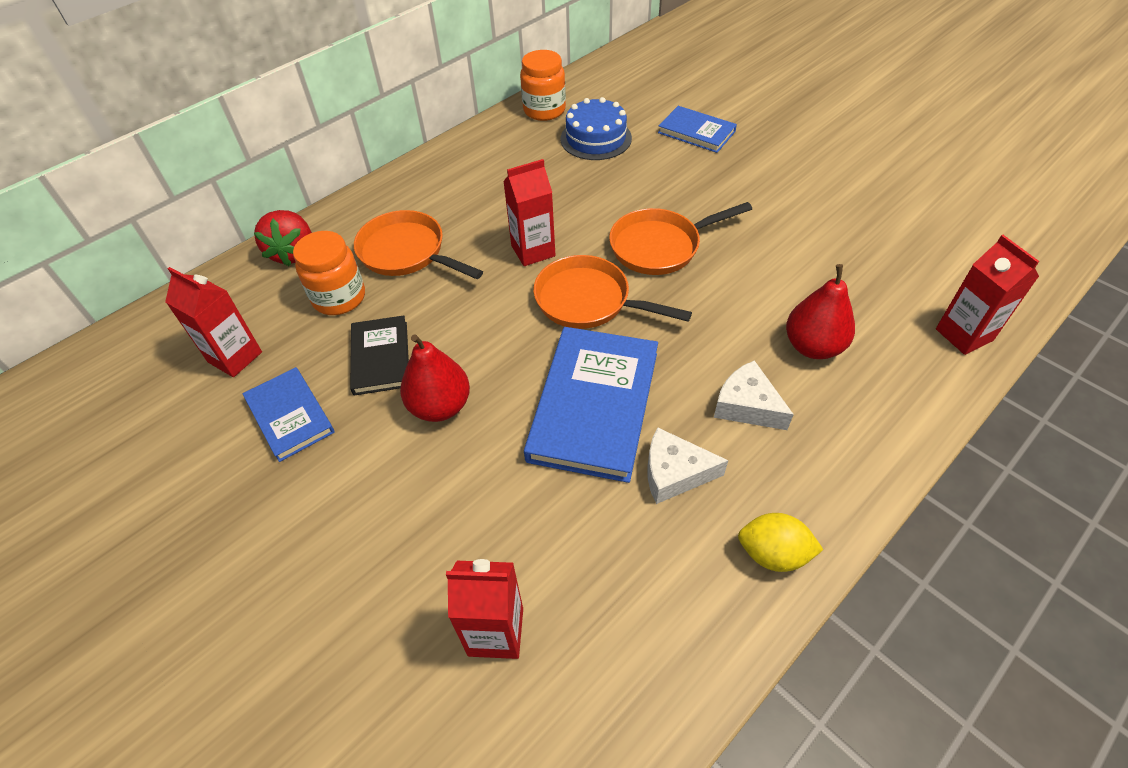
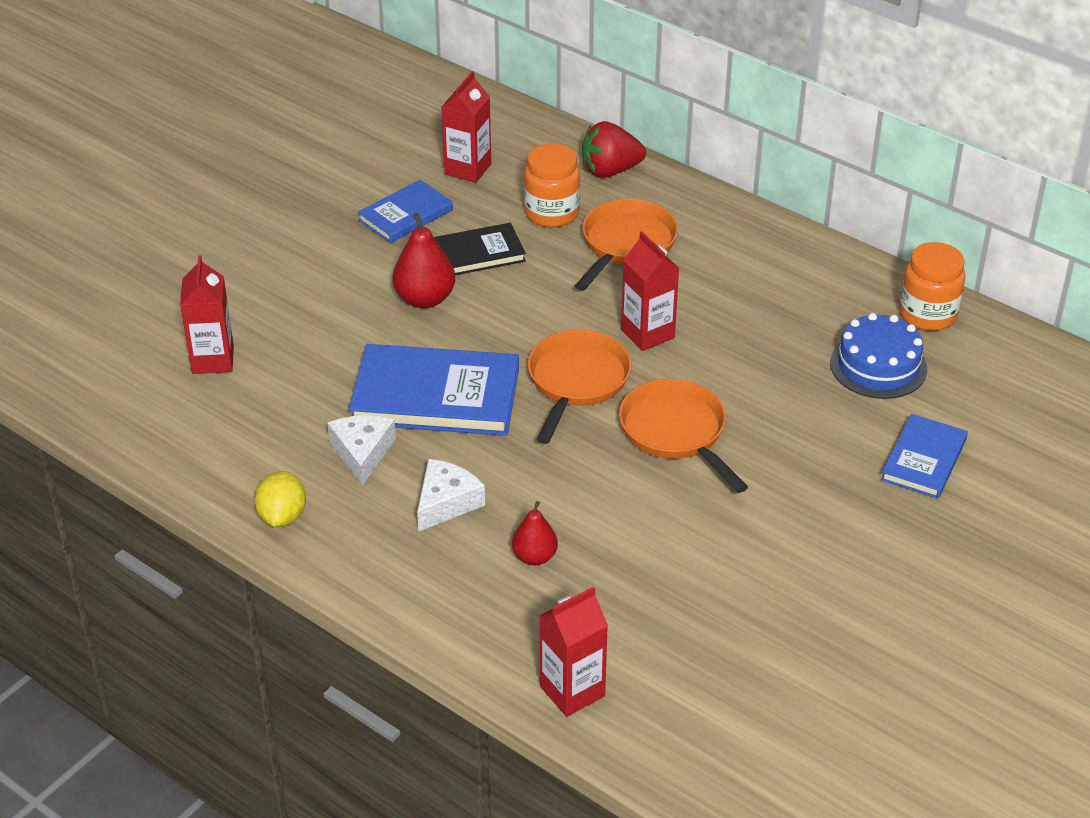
camera: 80 degrees right, 10 degrees down
(813, 346) = (534, 557): red pear -> red pear, size x0.63

